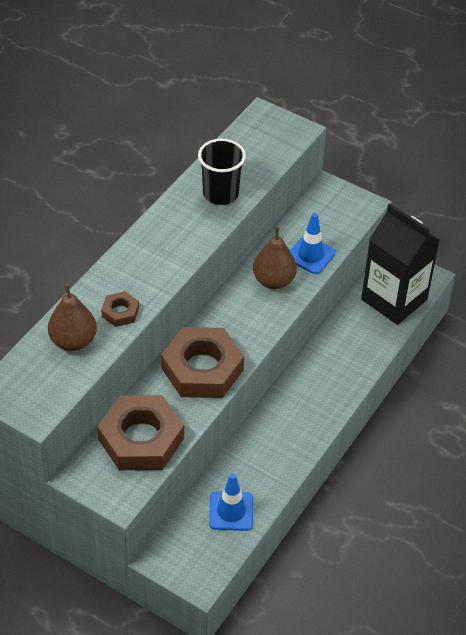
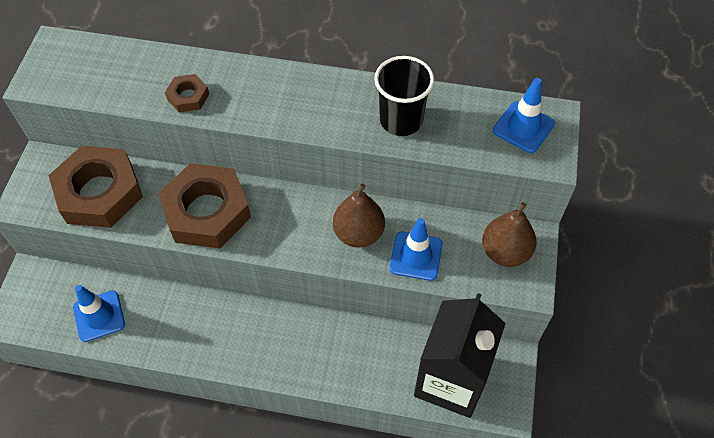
camera: 70 degrees right, 10 degrees up
(73, 341) = (136, 75): brown pear -> brown pear (505, 252)
(264, 133) = (523, 127): none -> blue traffic cone

